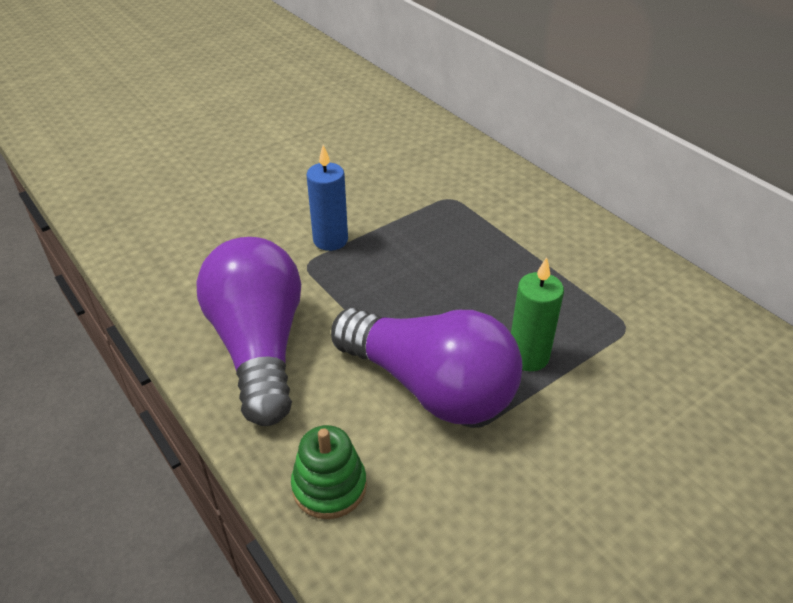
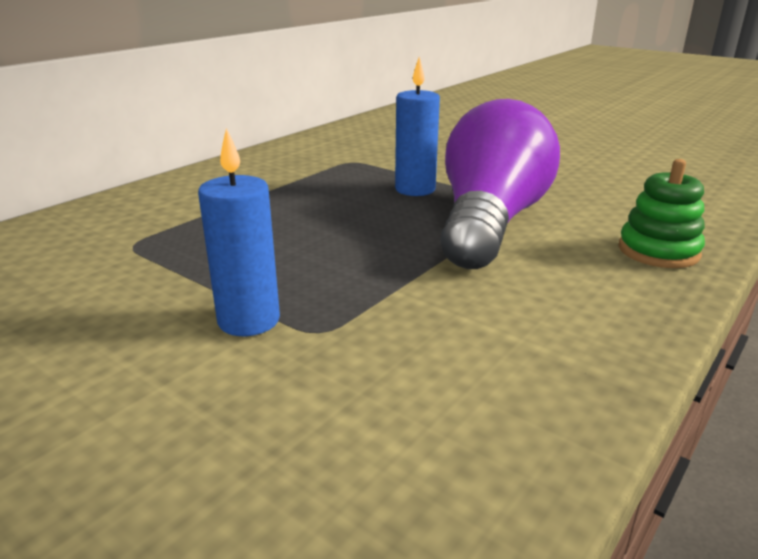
camera: 105 degrees left, 15 degrees down
(259, 346) = (523, 332): purple light bulb -> none
(528, 356) = (415, 189): green candle -> blue candle

